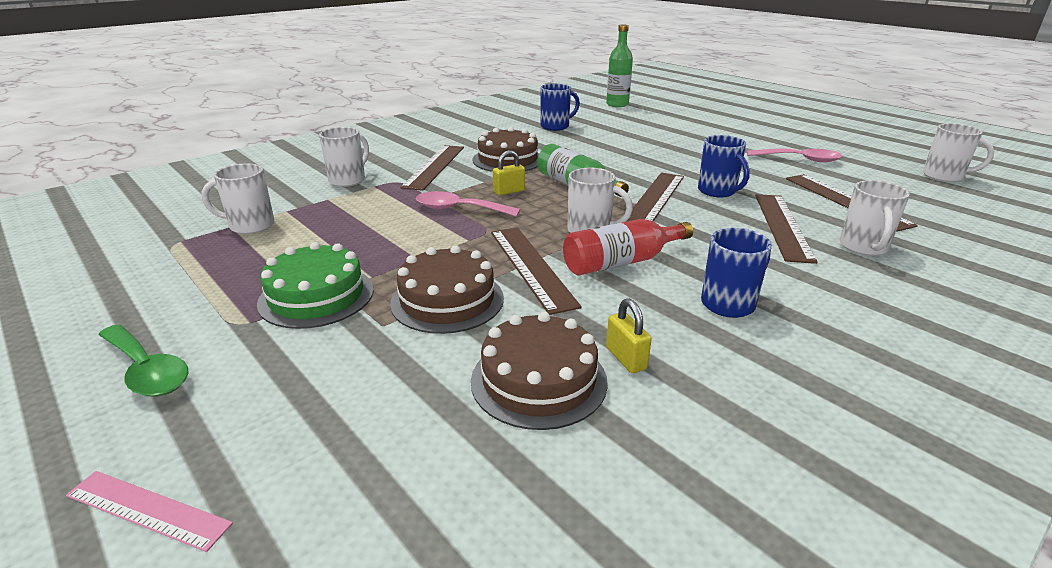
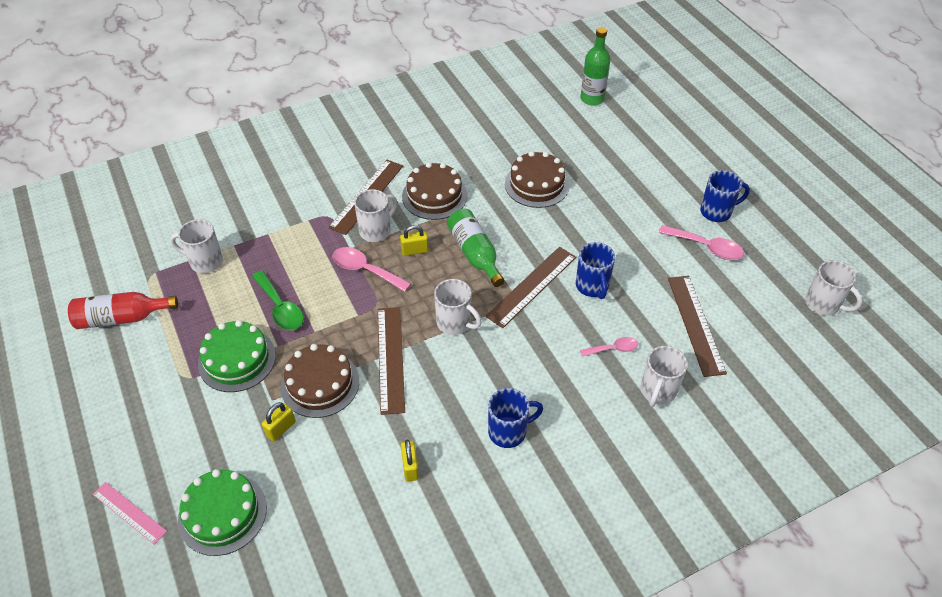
camera: 15 degrees right, 20 degrees up
(147, 370) = (130, 409): green spoon -> green spoon (280, 308)
(341, 473) = (222, 513): none -> green cake
(348, 180) = (290, 206): white mug -> white mug (376, 230)
(408, 351) = (281, 429): none -> yellow padlock
(538, 380) = (349, 473): brown cake -> brown cake (537, 184)
(556, 126) = (506, 138): blue mug -> blue mug (717, 212)
(621, 262) = (458, 368): red bottle -> red bottle (121, 318)
(783, 226) = (613, 349): brown ruler -> pink spoon

